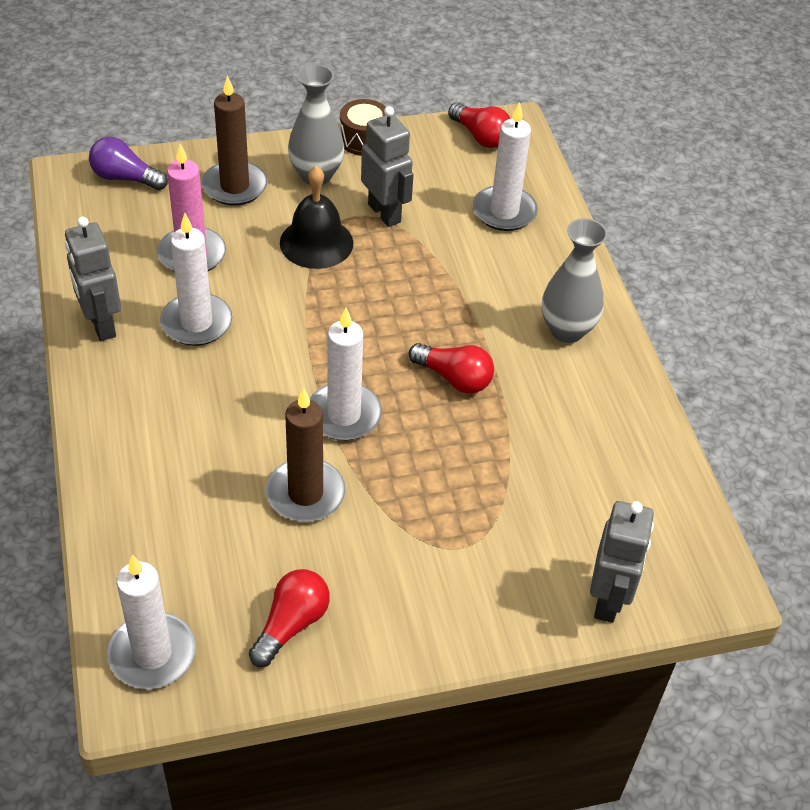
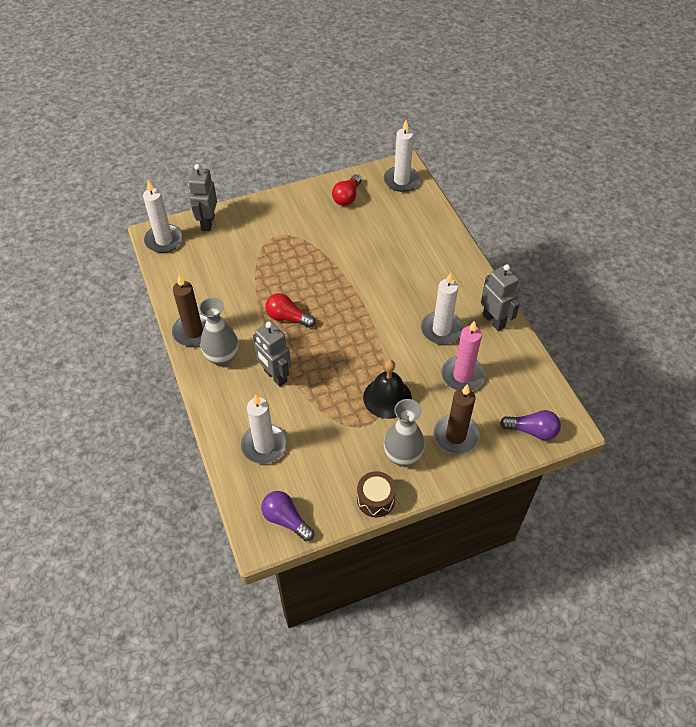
camera: 175 degrees right, 5 degrees up
(305, 493) = (354, 248): brown candle -> brown candle (193, 332)
(344, 415) = (344, 289): white candle -> white candle (164, 240)
(385, 213) = (347, 430): grey robot -> grey robot (275, 376)
(480, 136) = (286, 519): red light bulb -> purple light bulb

